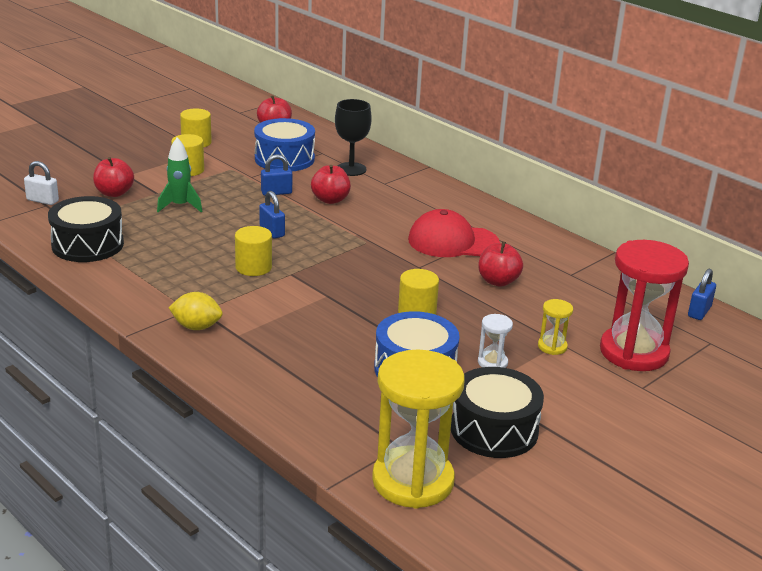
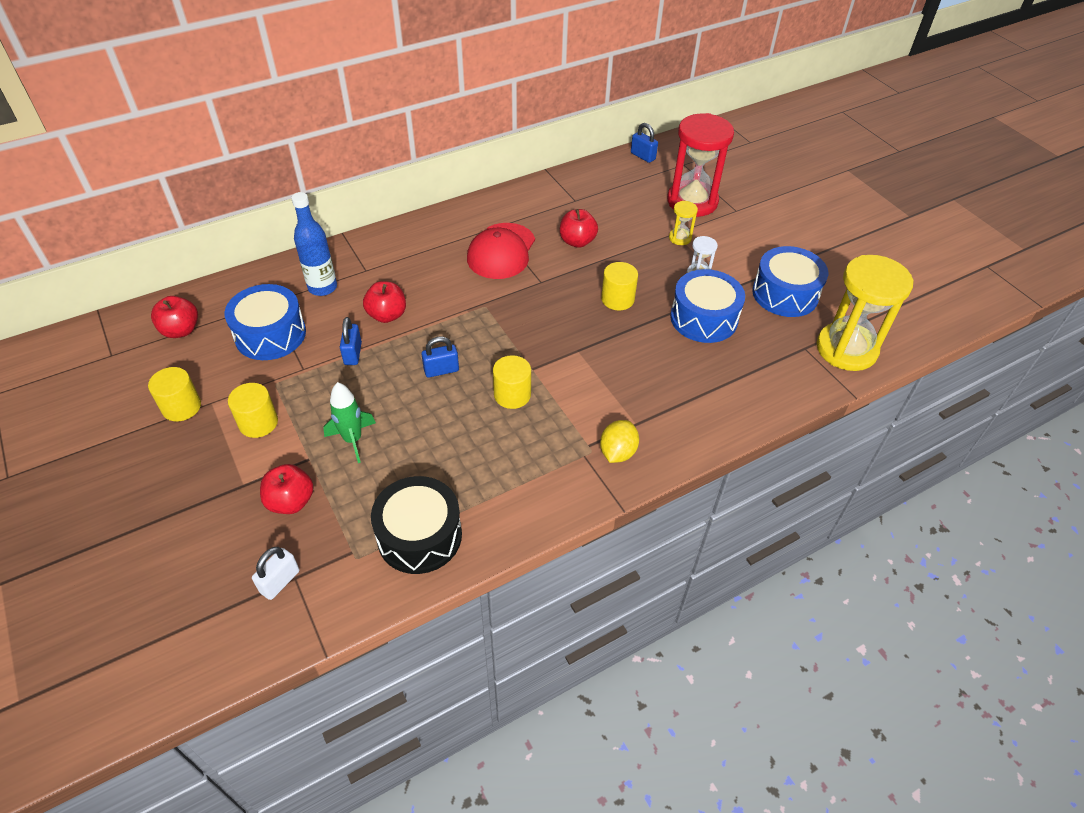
camera: 75 degrees left, 20 degrees up
(351, 169) = (322, 287): black goblet -> blue bottle
(494, 429) = (785, 294): black drum -> blue drum

